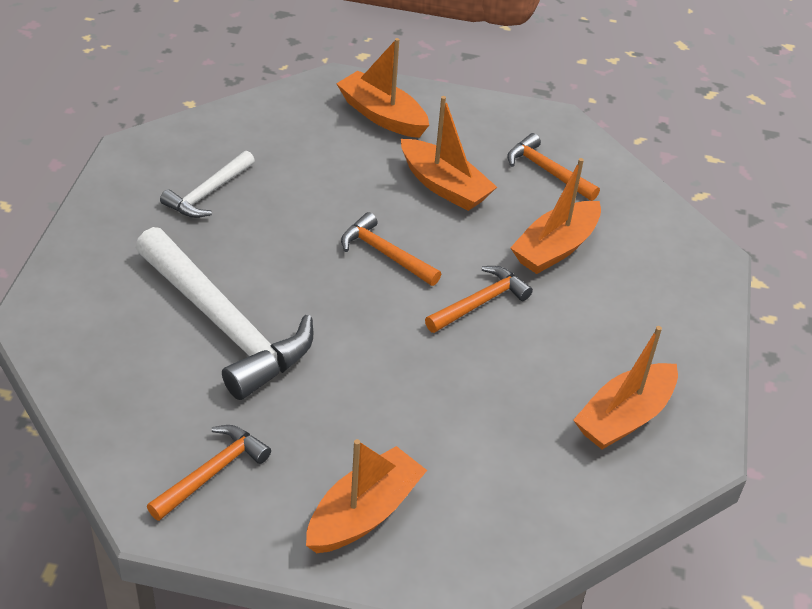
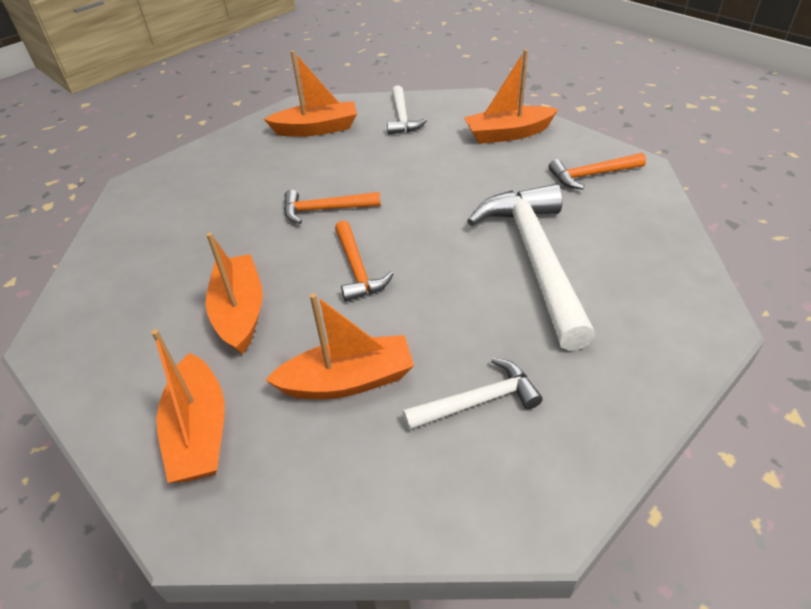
camera: 140 degrees left, 0 degrees up
(536, 488) = (402, 117): none -> white hammer
(547, 171) = (138, 291): orange hammer -> none
(555, 248) = (224, 226): orange boat -> orange boat (348, 381)

